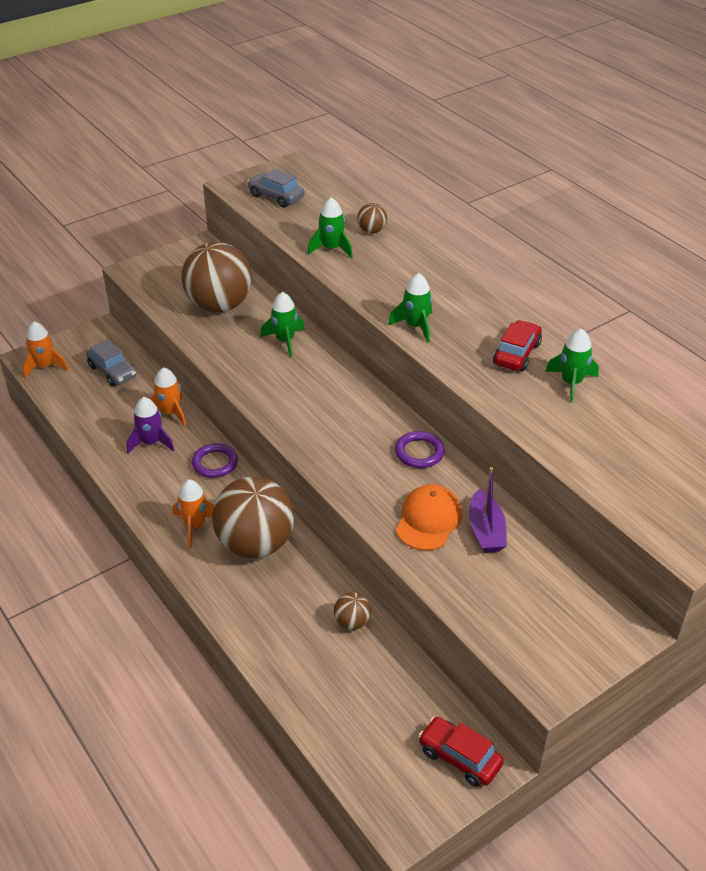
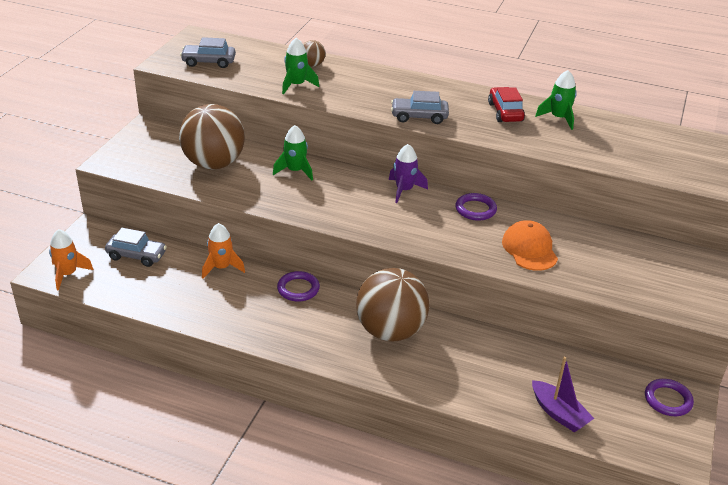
camera: 35 degrees left, 5 degrees down
(151, 442) = (229, 295): purple rocket -> purple rocket (404, 190)
(195, 526) = (331, 339): orange rocket -> none
(352, 622) = (513, 351): brown ball -> none
(415, 326) = (419, 117): green rocket -> grey car
(459, 757) = (668, 400): red car -> purple ring
(485, 531) = (572, 240): purple boat -> purple boat (559, 413)

